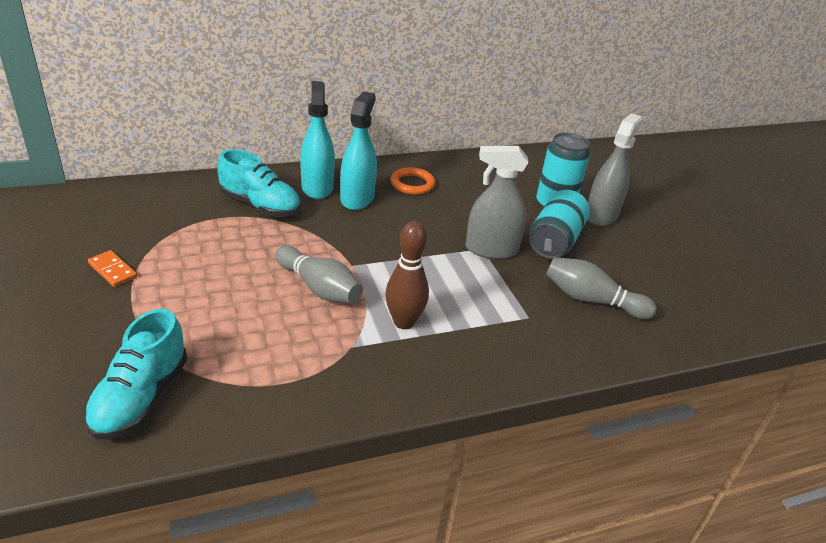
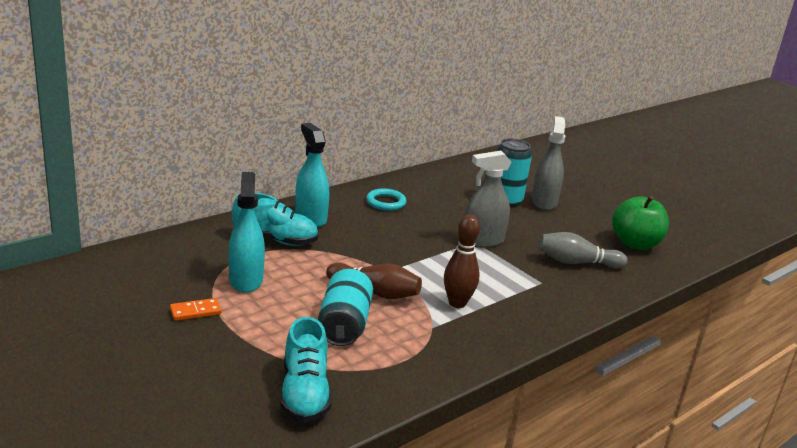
camera: 20 degrees left, 10 degrees down
(112, 270) = (195, 311): orange domino -> orange domino turned 45 degrees counterclockwise
(319, 288) = (375, 292): grey bowling pin -> brown bowling pin
(357, 198) = (350, 221): turquoise spray bottle -> turquoise spray bottle (246, 280)
(412, 184) = (386, 202): orange ring -> turquoise ring
(555, 241) = (523, 226): turquoise can -> turquoise can (344, 325)
(687, 290) = (635, 244): none -> green apple

